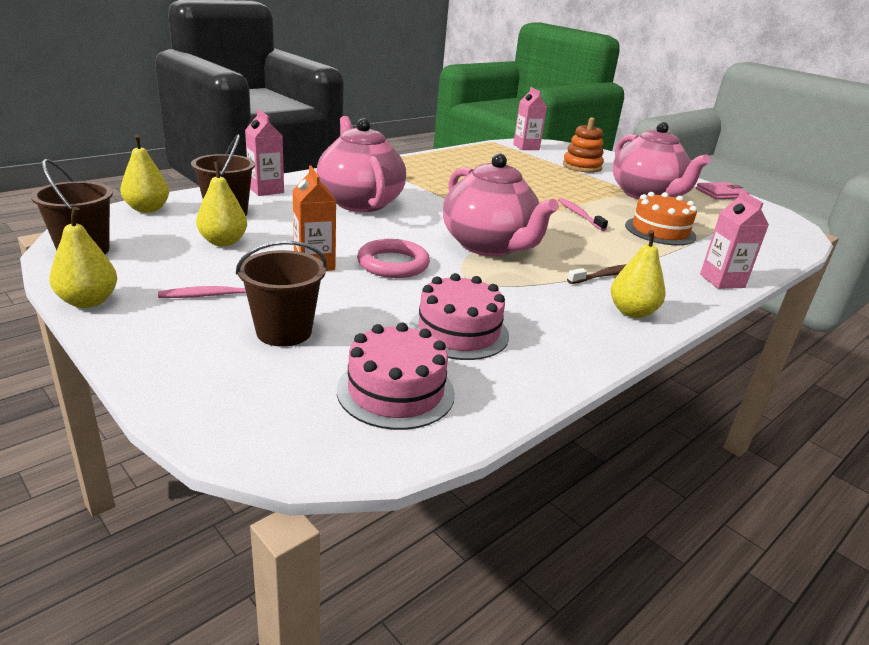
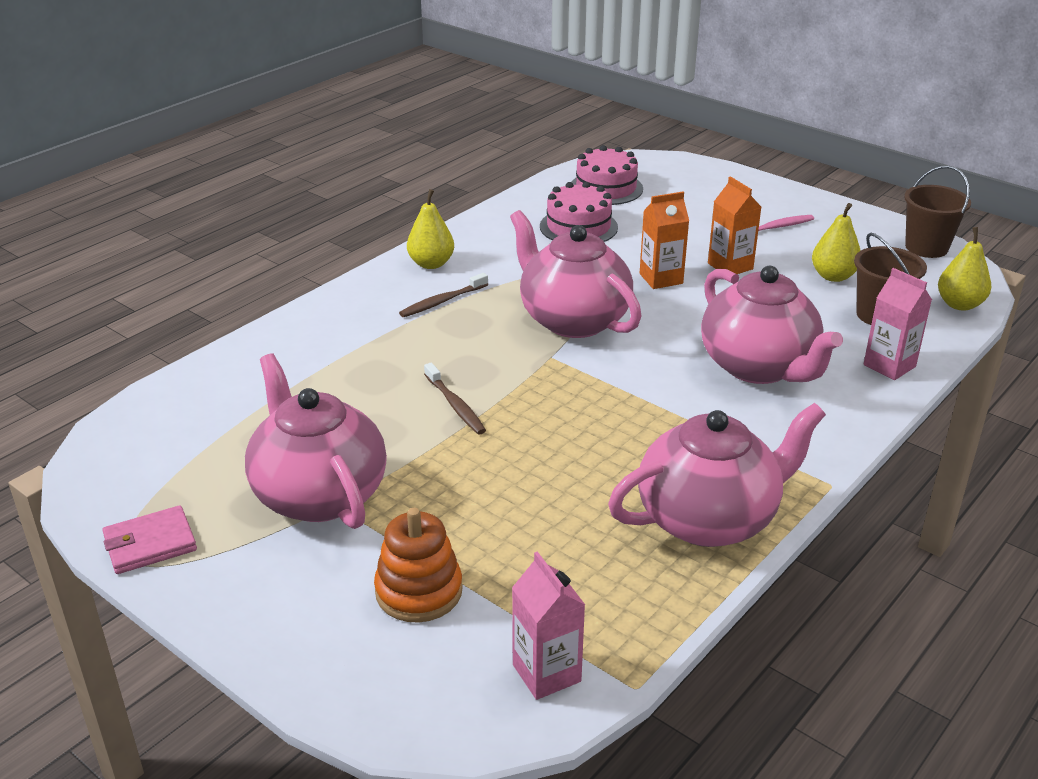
camera: 175 degrees right, 5 degrees up
(88, 301) = (851, 210): yellow pear -> none
(284, 332) = (701, 210): brown bucket -> none
(393, 264) = (661, 278): pink ring -> orange carton
(439, 163) = (709, 519): none -> pink teapot
(579, 215) = (455, 405): pink toothbrush -> brown toothbrush
(660, 231) = (344, 392): orange cake -> none
(722, 281) = (313, 315): pink carton -> none

